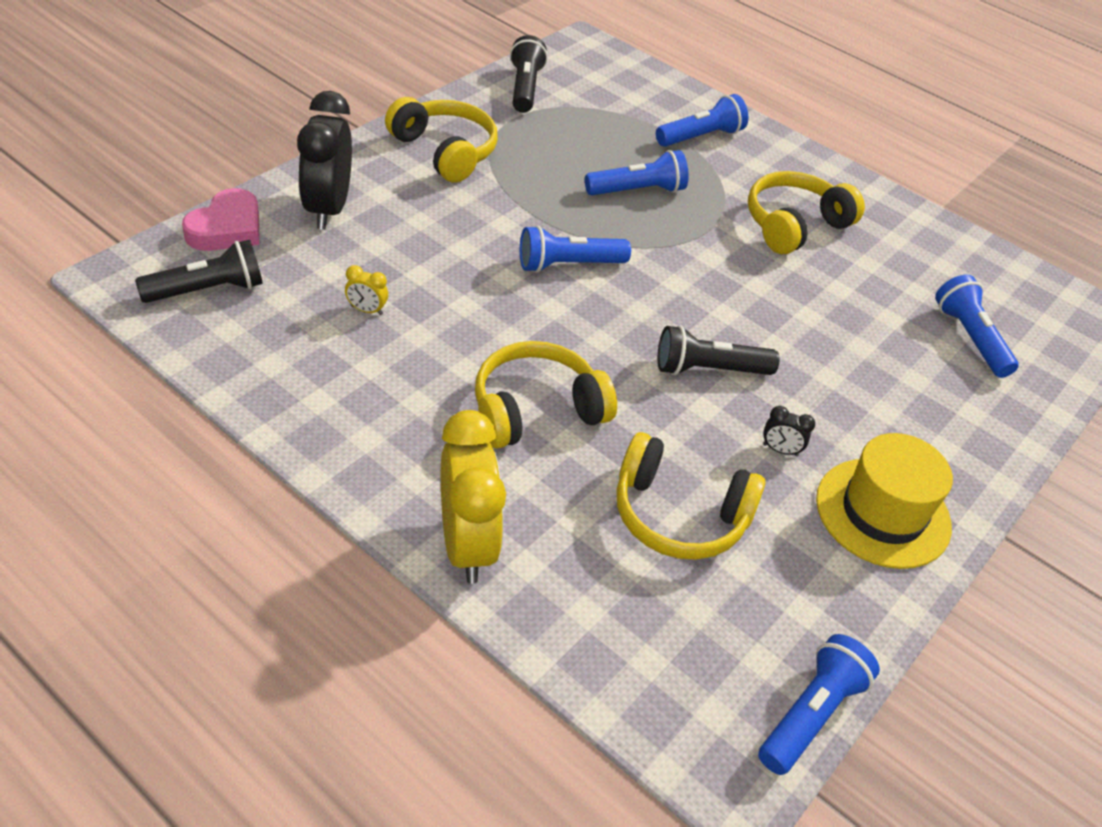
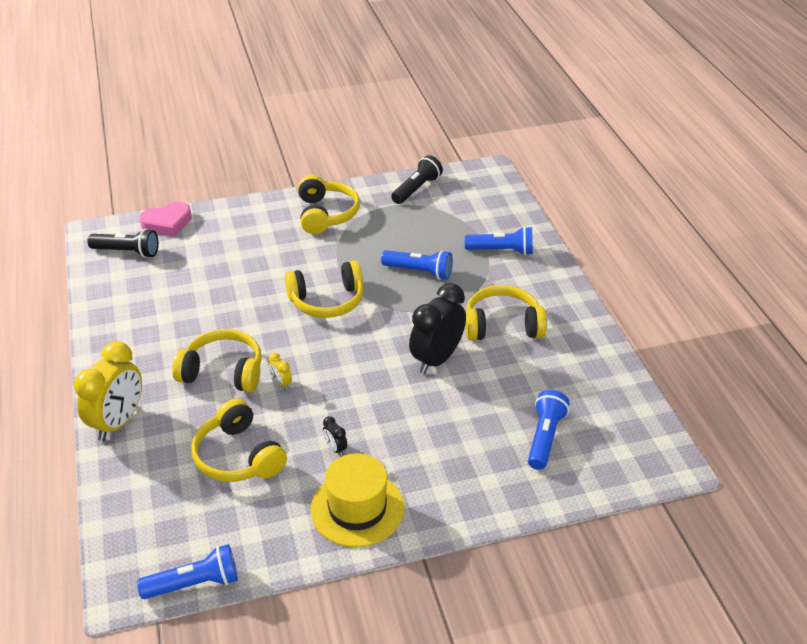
camera: 40 degrees right, 5 degrees down
(328, 209) = (228, 228): black clock -> black clock (437, 359)
(366, 310) = (192, 288): yellow clock -> yellow clock (281, 383)
(568, 264) = (327, 301): blue flashlight -> yellow headphones
(708, 369) = (344, 388): black flashlight -> none

